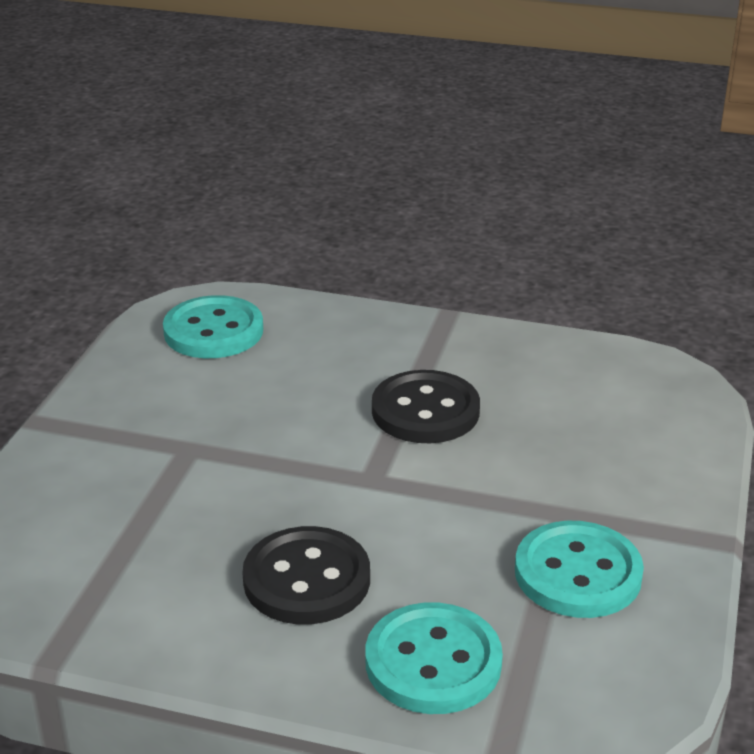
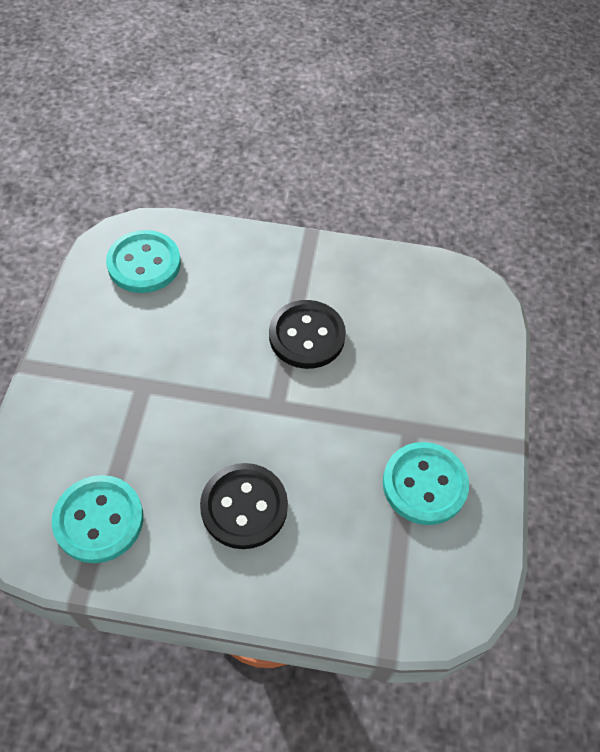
camera: 10 degrees left, 25 degrees up
(433, 662) = (337, 574): turquoise button -> turquoise button (99, 520)

